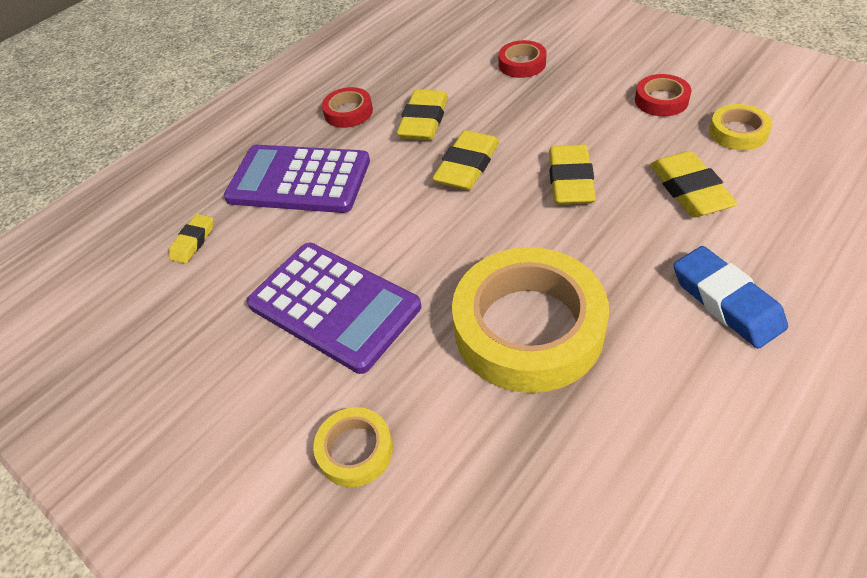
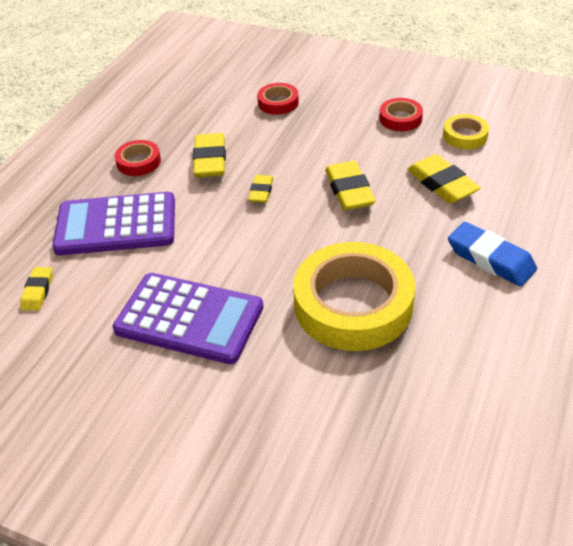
camera: 20 degrees left, 5 degrees down
(355, 450) = (249, 418): yellow tape -> none
(467, 166) = (261, 192): yellow eraser -> yellow eraser, size x0.59

